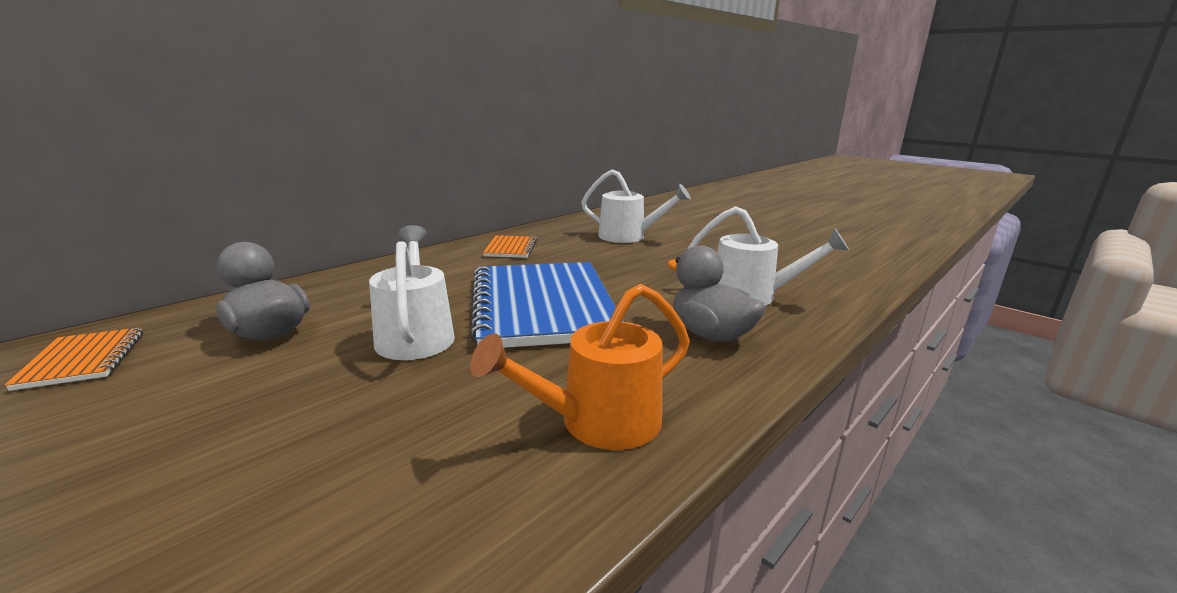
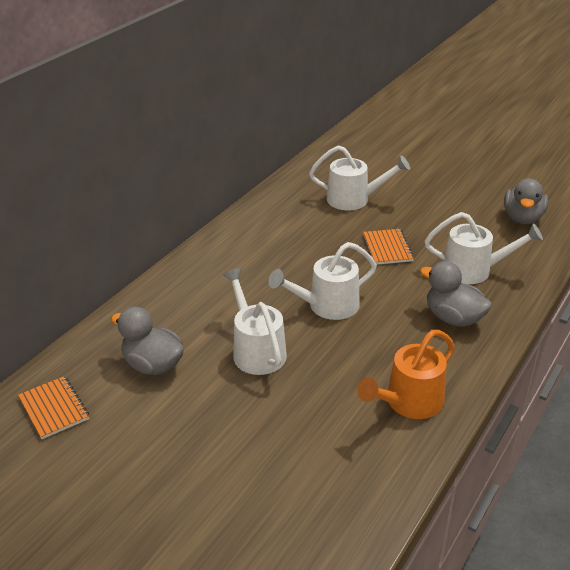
camera: 10 degrees left, 15 degrees up
(511, 248) = (261, 233): orange notebook -> orange notebook (387, 248)
(542, 306) = (326, 306): blue notebook -> white watering can
(823, 263) = (522, 218): none -> grey duck

